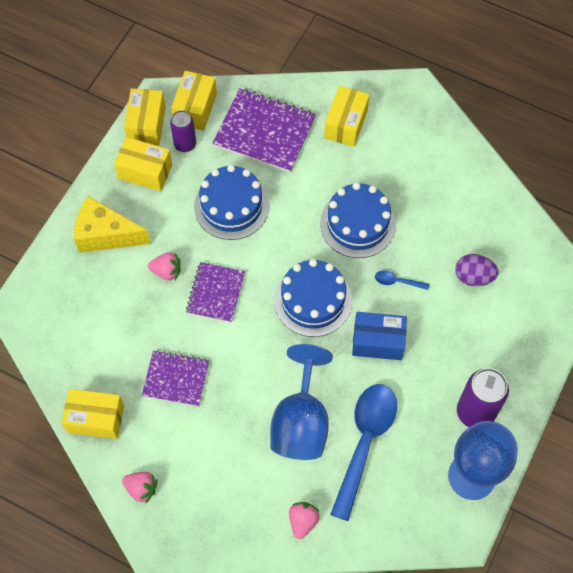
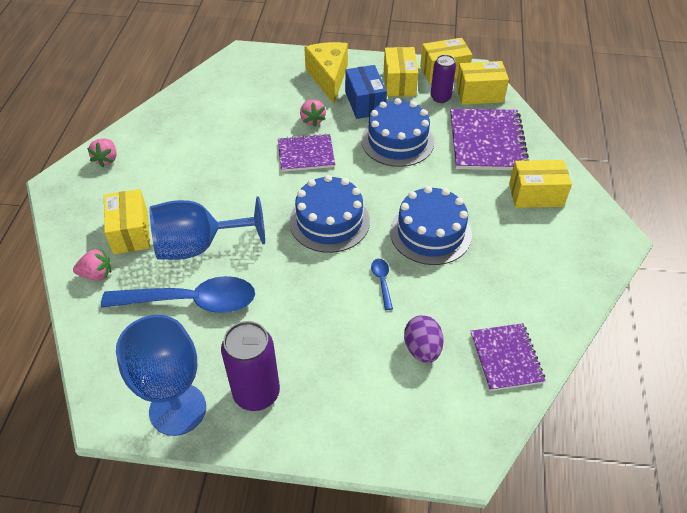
camera: 70 degrees right, 15 degrees down
(96, 419) = (162, 117): yellow box -> yellow box (130, 232)
(176, 379) = (213, 152): purple notebook -> purple notebook (506, 358)
(378, 342) = (306, 283): blue box -> blue box (365, 103)

